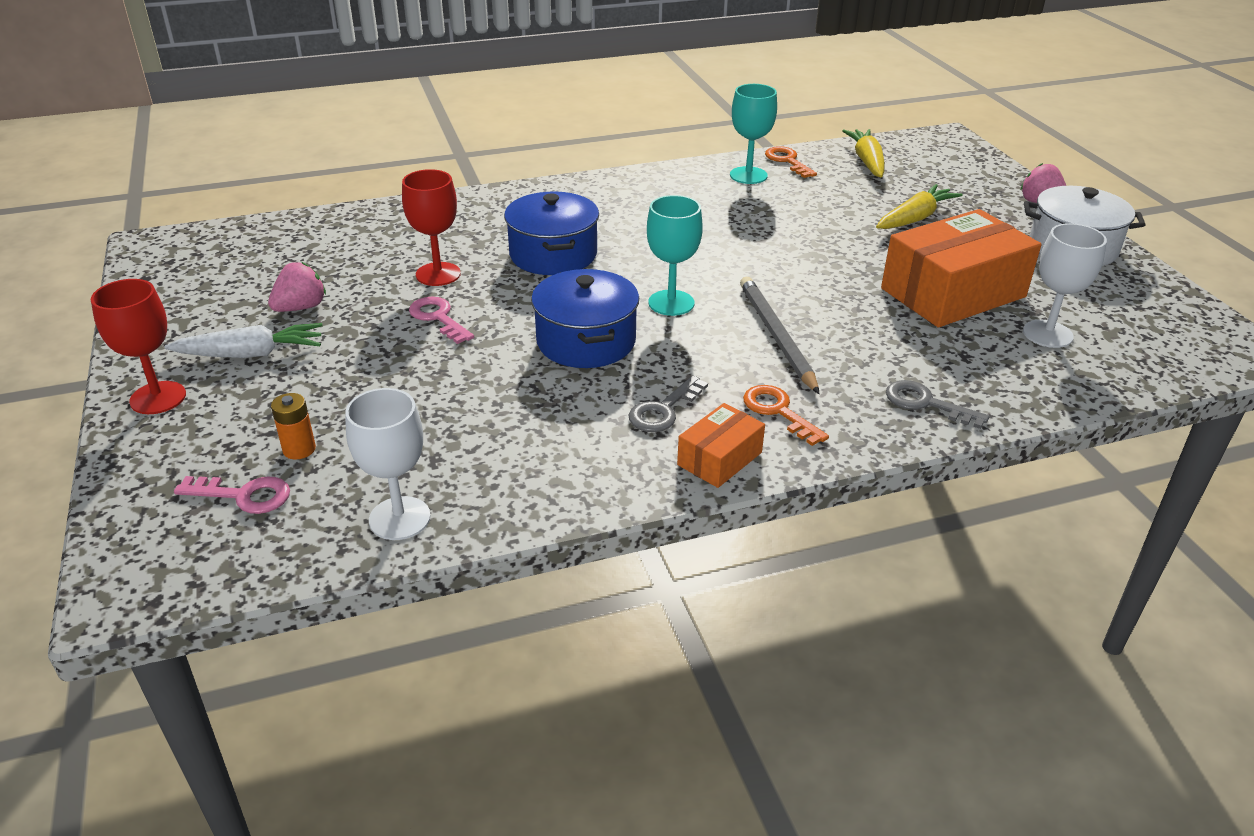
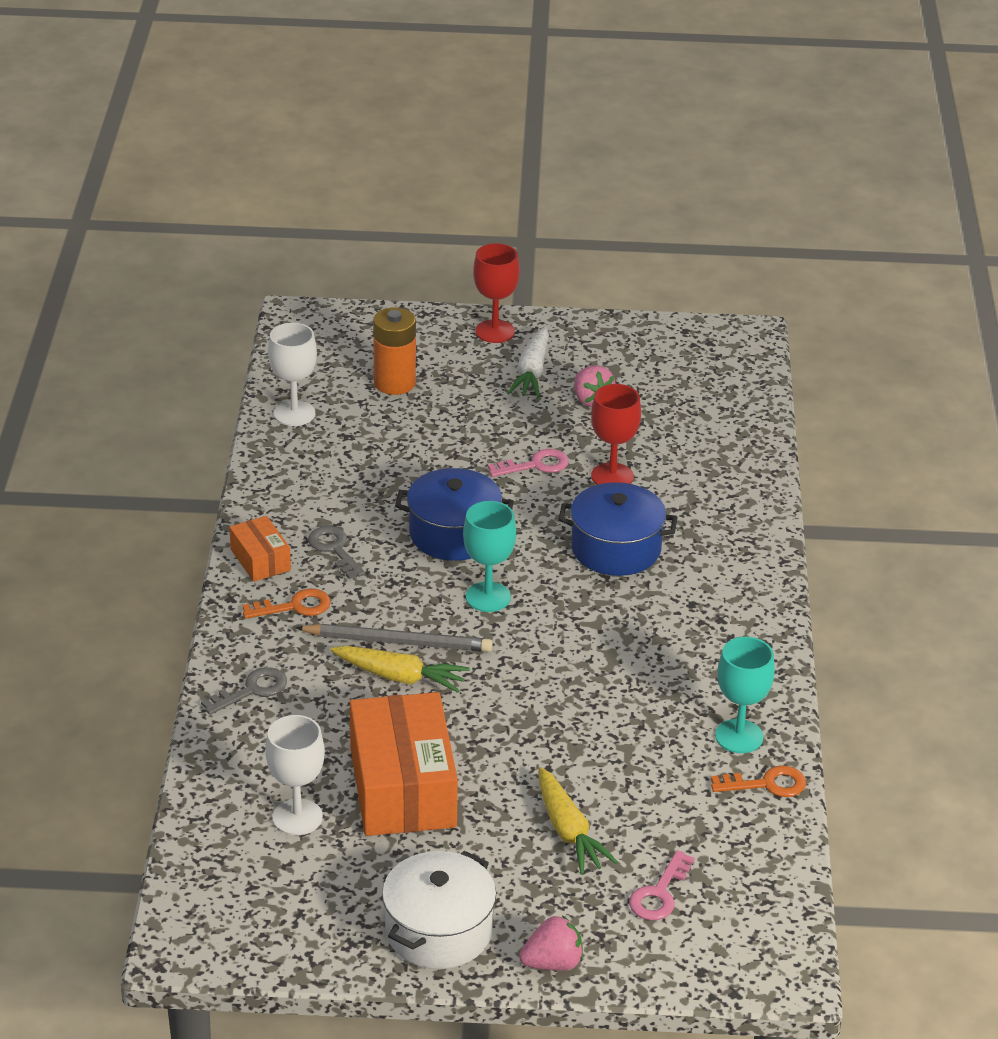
camera: 110 degrees right, 0 degrees up
(243, 495) = (359, 359): pink key -> pink key (659, 893)
(299, 449) = (394, 383): orange battery -> orange battery, size x1.80
(867, 161) = (738, 856): yellow carrot -> yellow carrot (400, 677)

